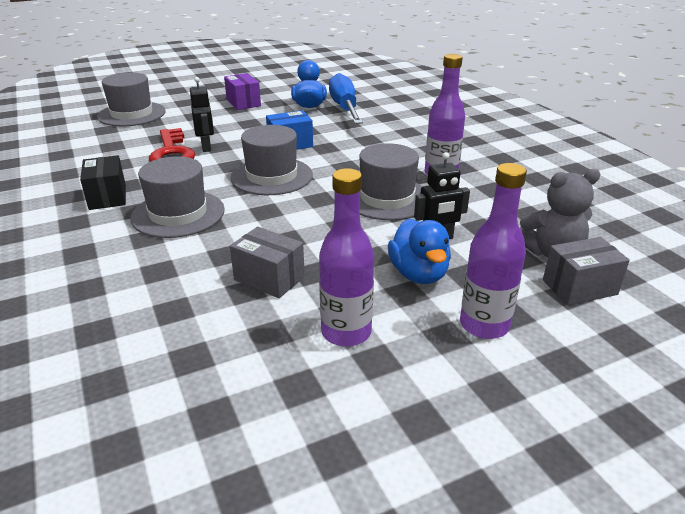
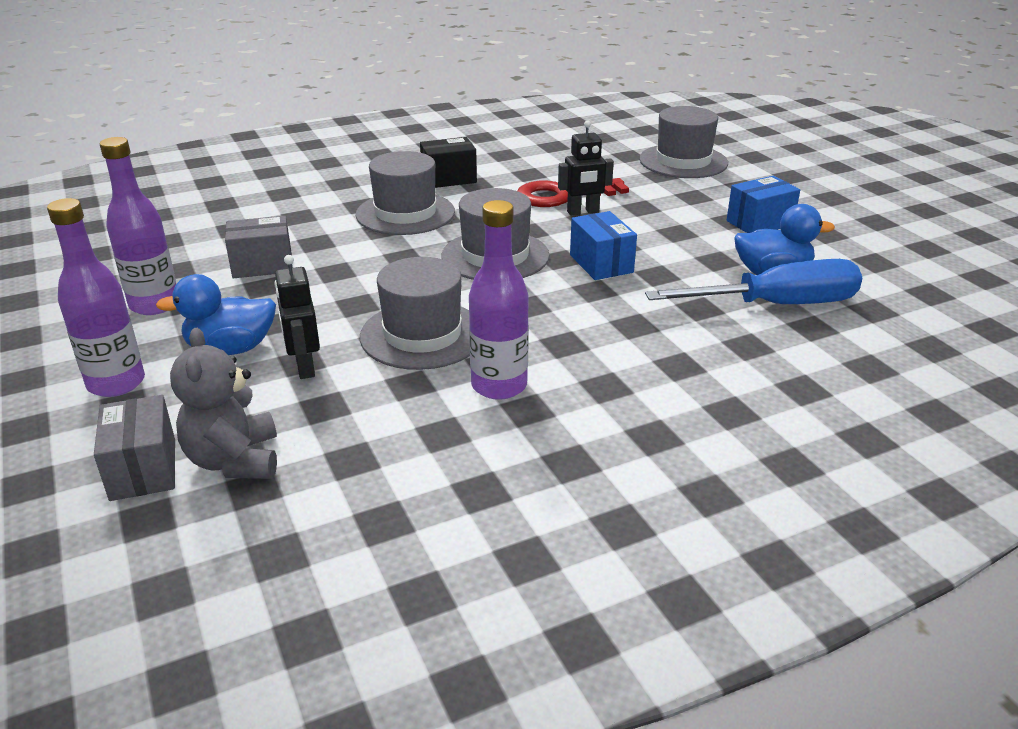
camera: 90 degrees right, 0 degrees up
(243, 103) = (759, 223): purple box -> blue box
(269, 278) = (262, 265): grey box -> grey box turned 45 degrees clockwise

